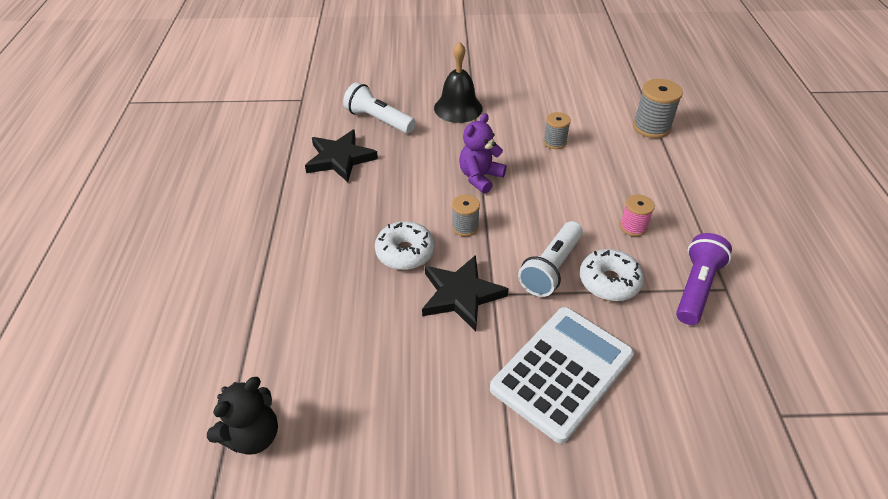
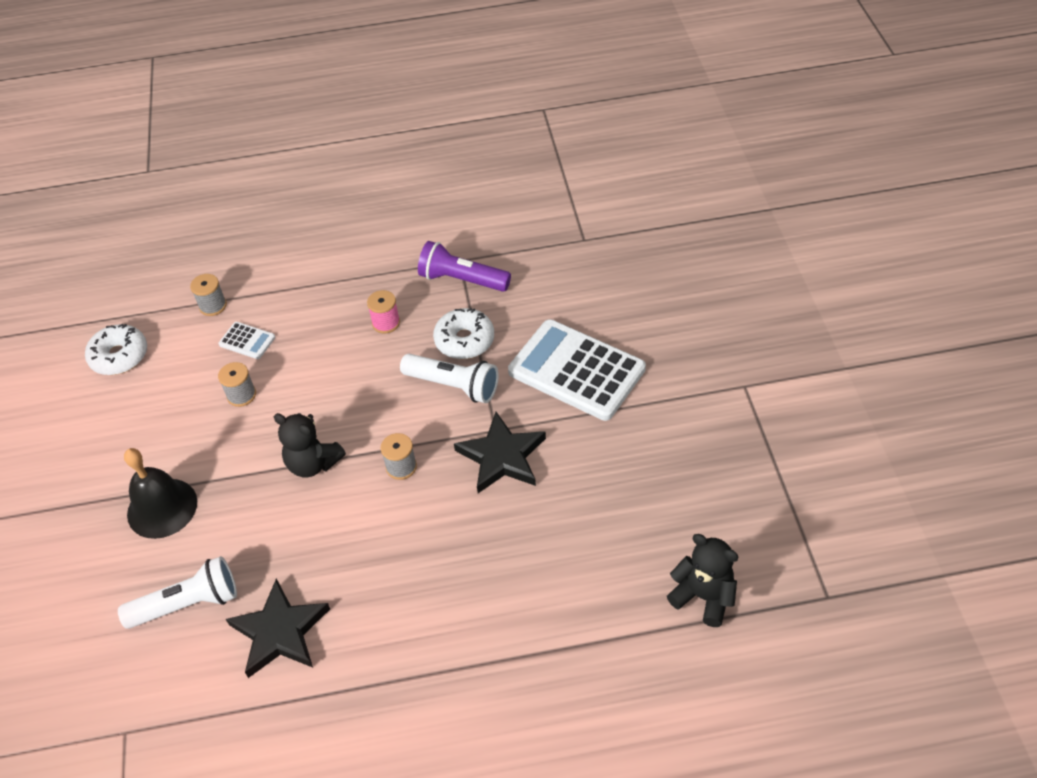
camera: 95 degrees left, 5 degrees up
(378, 120) = (188, 604): white flashlight -> white flashlight turned 135 degrees counterclockwise
(405, 252) = (448, 518): white donut -> white donut (119, 356)
(480, 177) = (313, 463): purple teddy bear -> black teddy bear
(612, 145) = (247, 341): none -> white calculator
(651, 127) = (213, 306): grey spool -> grey spool, size x0.61

